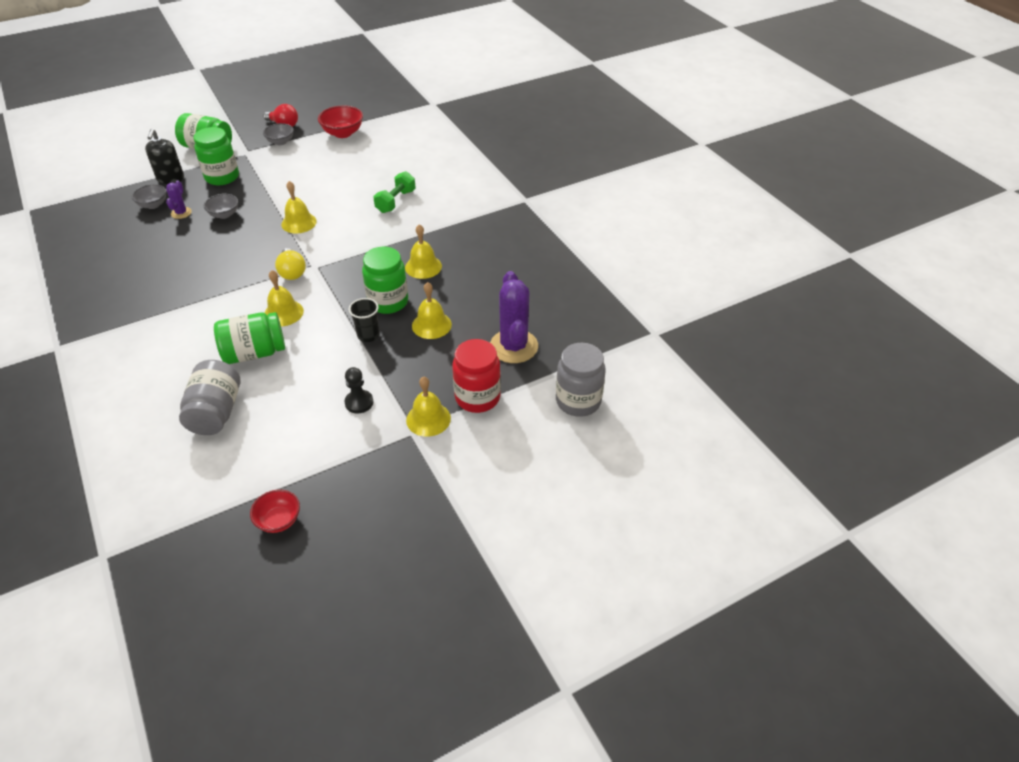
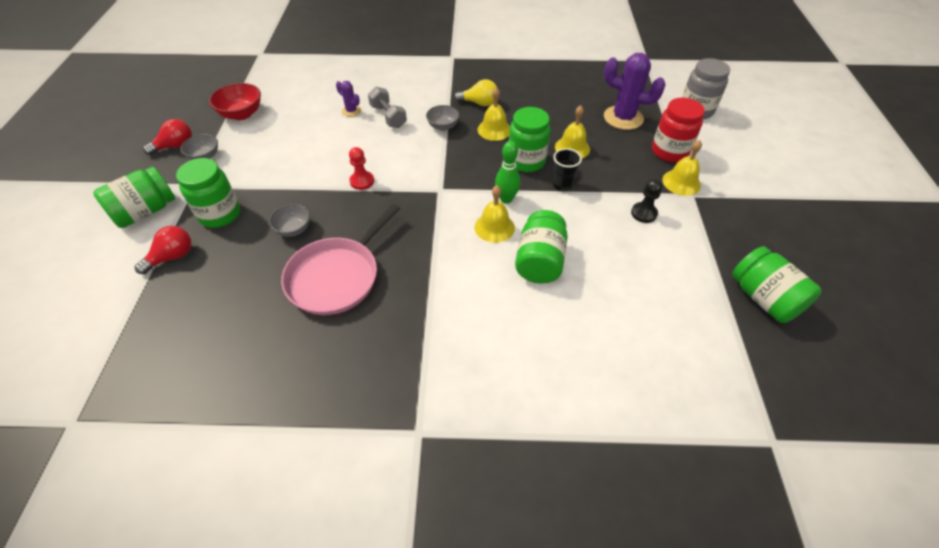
camera: 60 degrees left, 5 degrees up
(153, 205) = (211, 284): grey bowl -> grey bowl (443, 126)
(170, 178) = (172, 257): black soap dispenser -> red light bulb
(181, 213) = (254, 263): purple cactus -> purple cactus (351, 111)
(184, 254) = (336, 277): none -> pink pan
(216, 412) = (609, 309): grey jar -> none
(279, 520) = (764, 298): red bowl -> green jar
(292, 272) = (437, 206): yellow light bulb -> yellow light bulb (479, 103)
(299, 222) = (362, 181): yellow bell -> red pawn
(325, 307) = (506, 199): none -> green bowling pin
(396, 201) = (388, 116): green dumbbell -> grey dumbbell

